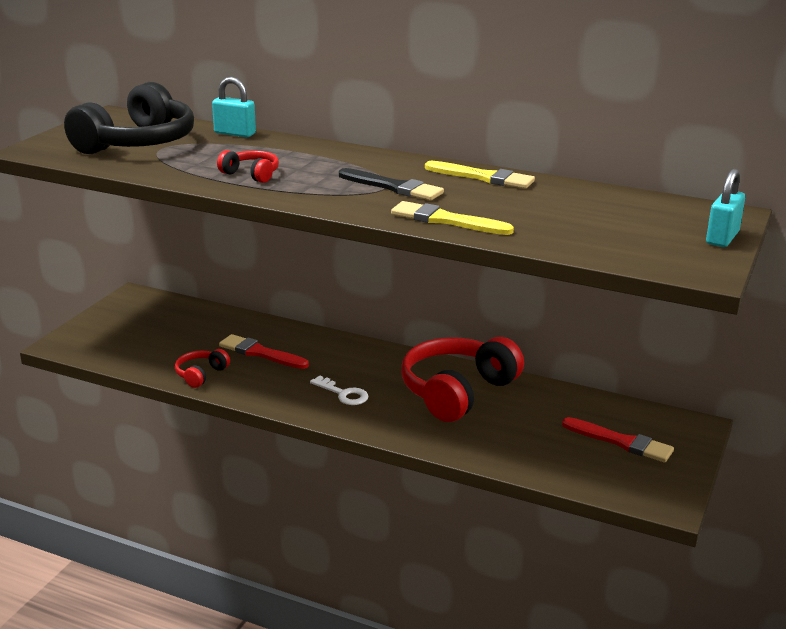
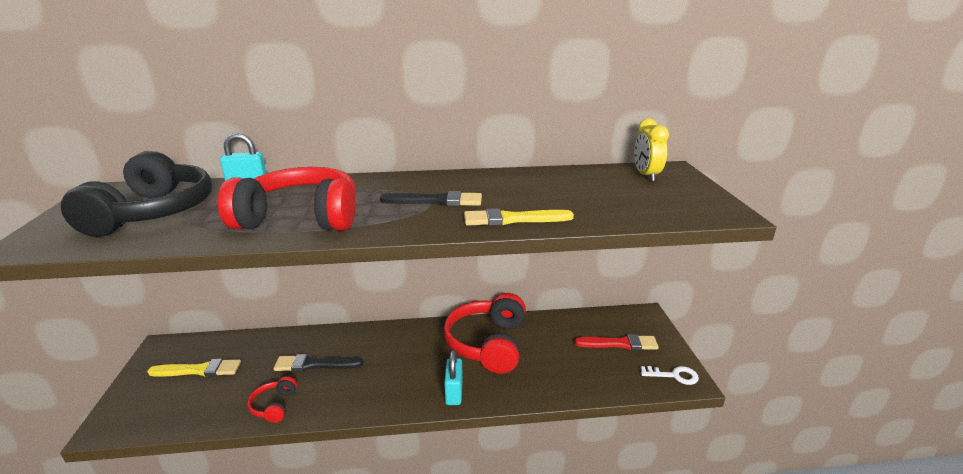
camera: 30 degrees left, 0 degrees up
(251, 174) = (300, 218): red headphones -> red headphones, size x2.20
(260, 353) = (314, 364): red brush -> black brush
(343, 394) = (409, 378): white key -> white key (674, 375)
(483, 177) = (491, 178): yellow brush -> yellow brush (199, 370)
(678, 213) = (646, 175): none -> yellow clock
(722, 238) = (696, 186): turquoise padlock -> turquoise padlock (454, 392)

